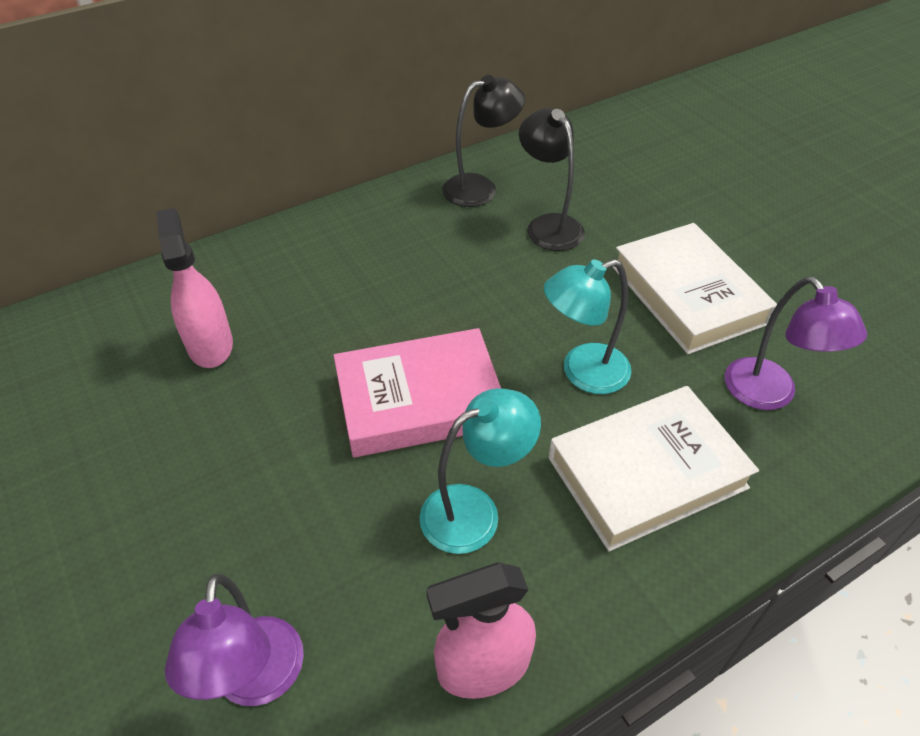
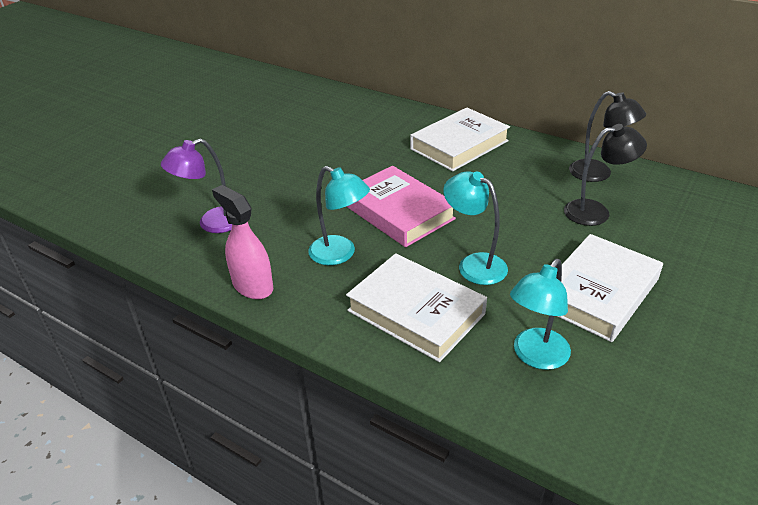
camera: 65 degrees right, 10 degrees down
(210, 345) = (378, 139): pink spray bottle -> none
(311, 267) = (459, 145): none -> white book
(548, 225) = (595, 211): black lamp -> black lamp turned 45 degrees clockwise
(769, 395) = (535, 356): purple lamp -> turquoise lamp

